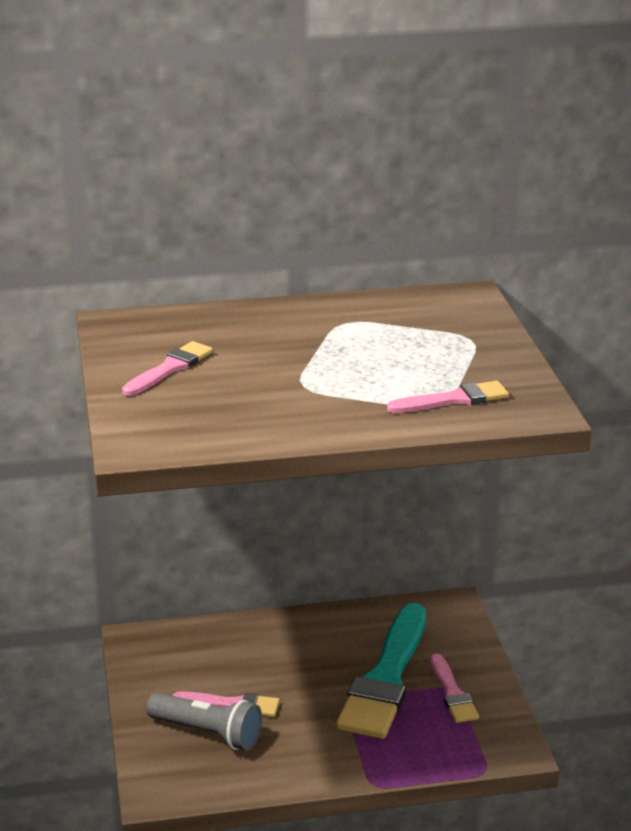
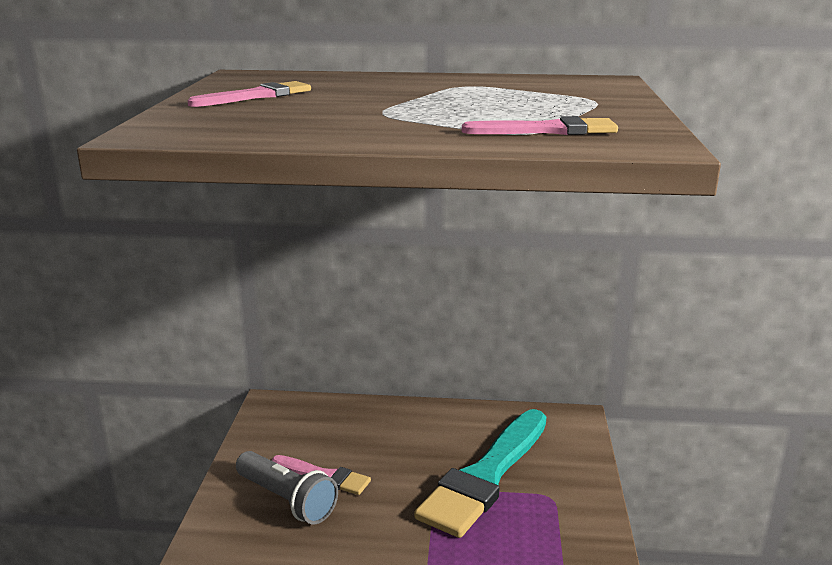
camera: 15 degrees right, 5 degrees down
(452, 693) = (550, 502): pink brush -> none

